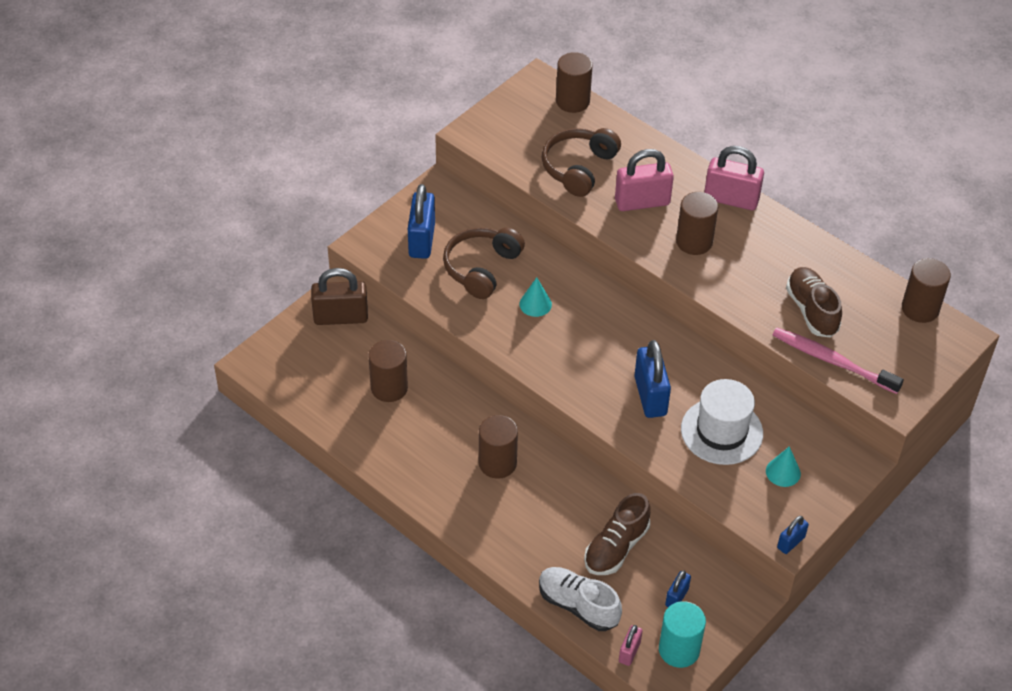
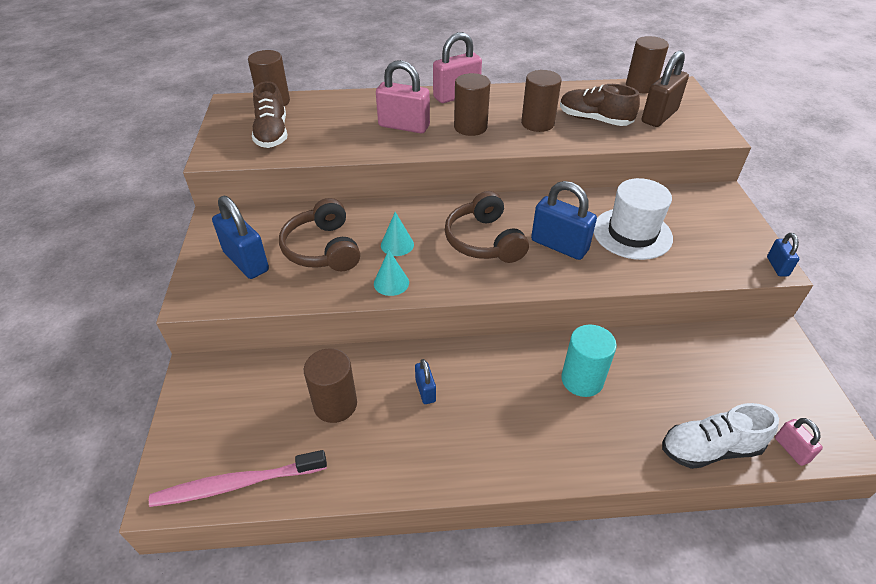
camera: 45 degrees left, 5 degrees down
(341, 317) = (222, 380): brown padlock -> brown padlock (659, 116)
(497, 463) = (499, 390): brown cylinder -> brown cylinder (537, 123)
(579, 168) = (331, 132): brown headphones -> brown headphones (484, 241)
(616, 547) = (662, 377): brown shoe -> brown shoe (272, 134)
(642, 202) = (404, 126): pink padlock -> pink padlock turned 75 degrees clockwise
(676, 597) = (747, 376): blue padlock -> blue padlock (425, 390)
(679, 650) = (809, 413): turquoise cylinder -> turquoise cylinder (582, 380)
(783, 472) = (701, 229): turquoise cone -> turquoise cone (391, 283)
(833, 361) = (650, 136): pink toothbrush -> pink toothbrush (237, 484)

